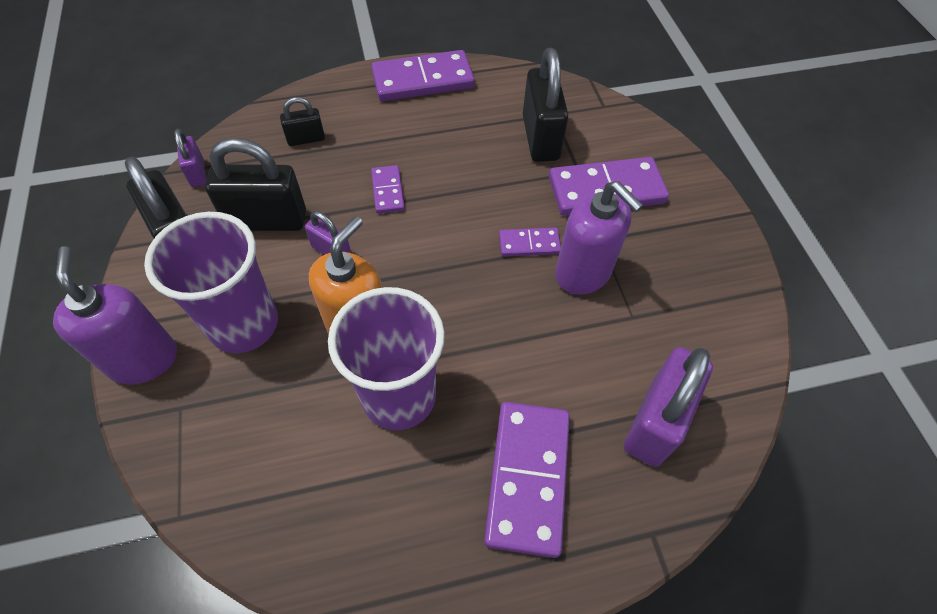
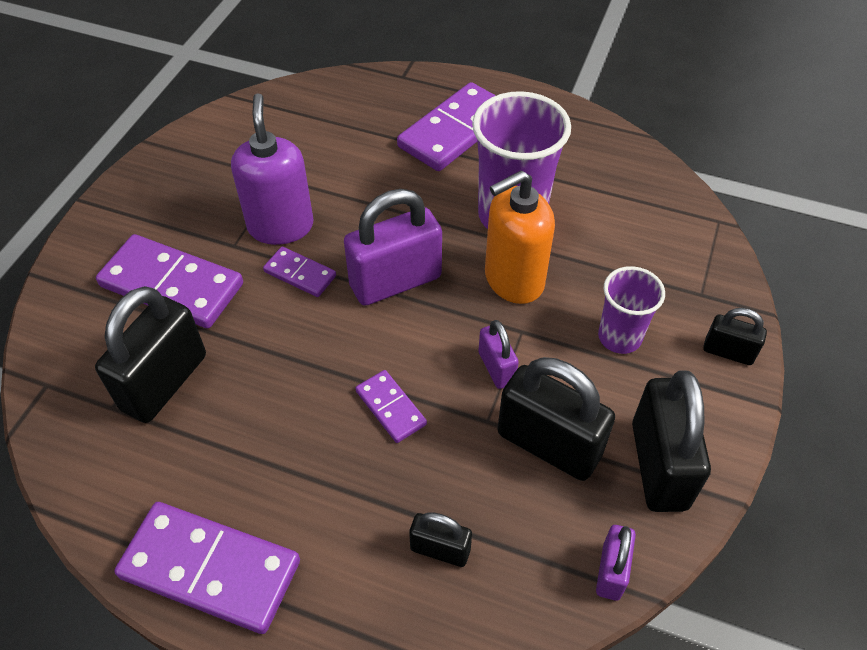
camera: 145 degrees left, 5 degrees down
(143, 359) = (728, 352): purple soap dispenser -> black padlock
(244, 324) = (619, 337): purple cup -> purple cup, size x0.58
(388, 191) = (390, 408): purple domino -> purple domino turned 60 degrees counterclockwise
(655, 422) = (339, 117): purple padlock -> purple padlock (395, 281)

